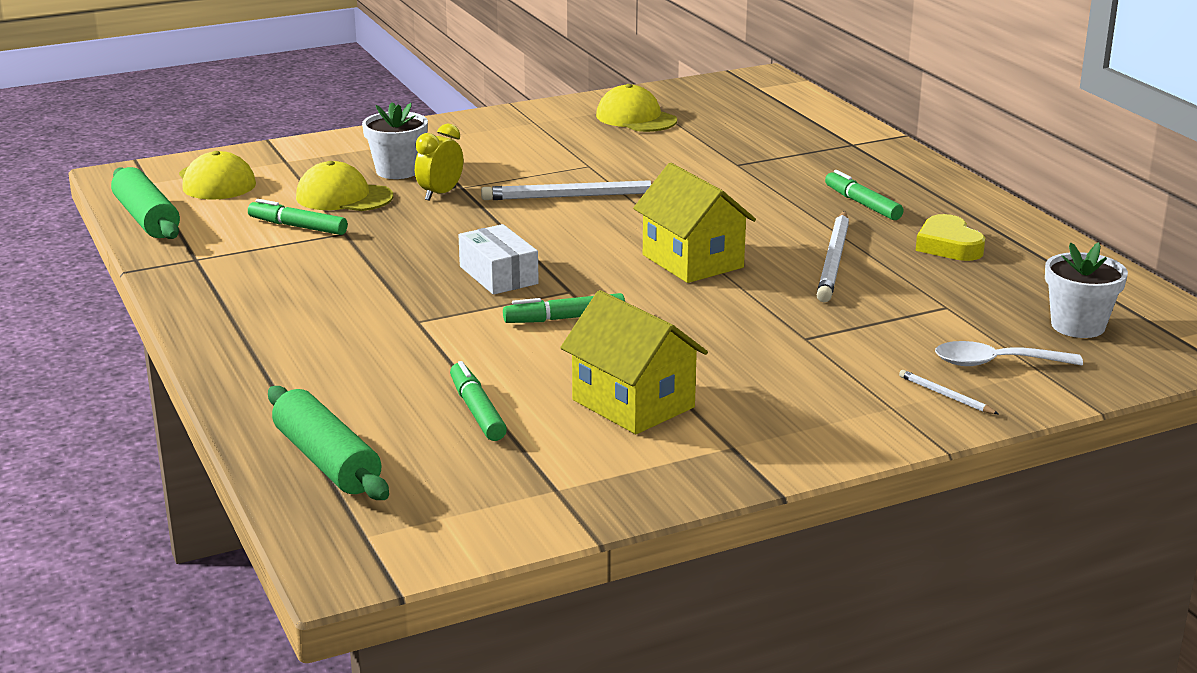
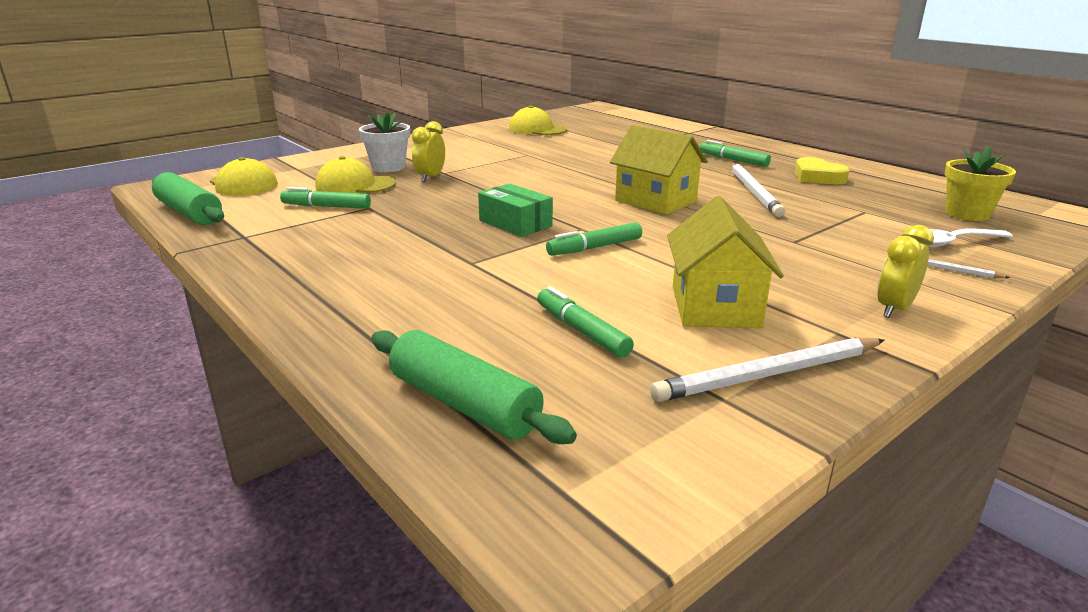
camera: 15 degrees left, 0 degrees up
(498, 275) = (515, 223): white box -> green box
(574, 196) = (532, 171): white pencil -> white pencil (769, 375)
(633, 403) = (715, 306): yellow house -> yellow house turned 60 degrees clockwise
(822, 431) = (894, 309): none -> yellow clock
(1078, 326) = (967, 214): white flower pot -> yellow flower pot

